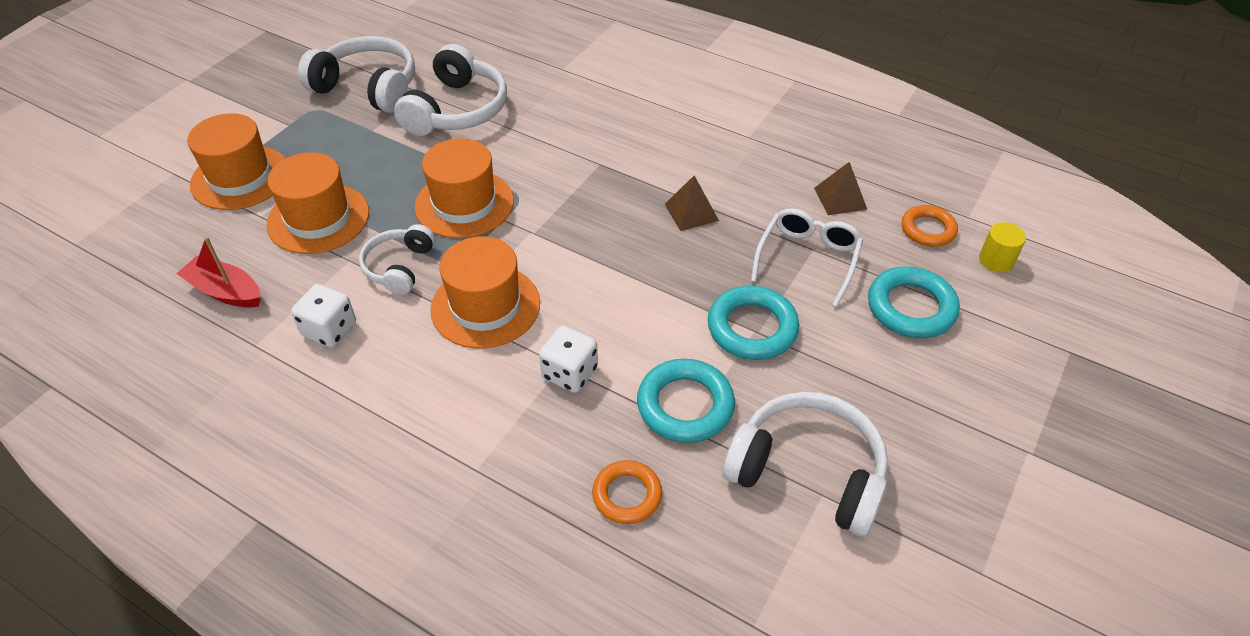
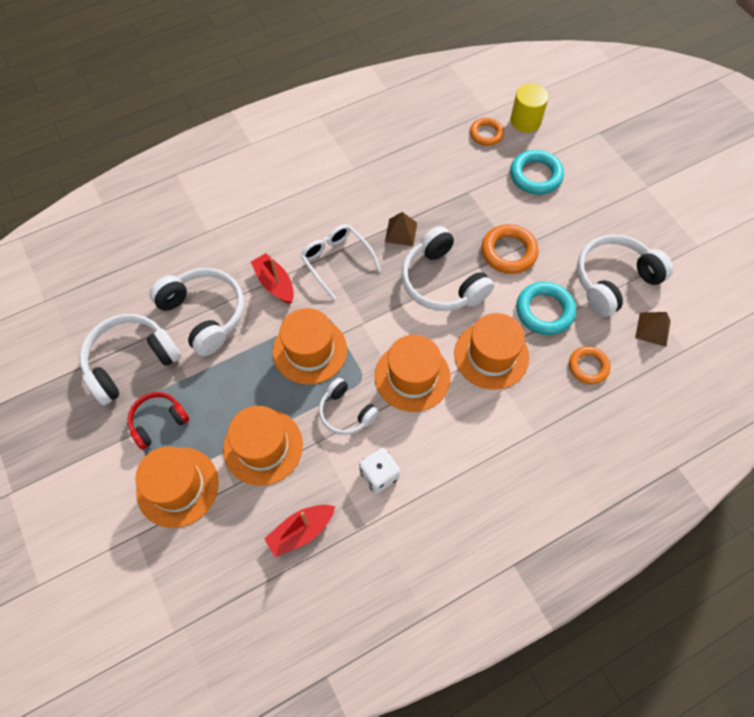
camera: 60 degrees left, 15 degrees up
(309, 133) = (158, 422): none -> red headphones
(533, 142) = (275, 283): none -> red boat
(569, 373) = (491, 355): white dice -> orange hat
(647, 279) = (442, 282): none -> white headphones
(752, 328) = (508, 252): turquoise ring -> orange ring
(808, 259) = (474, 198): white glasses -> white glasses (336, 261)
(840, 198) = (437, 156): brown pyramid -> brown pyramid (653, 329)
(996, 260) = (525, 121): yellow cylinder -> yellow cylinder, size x1.52

